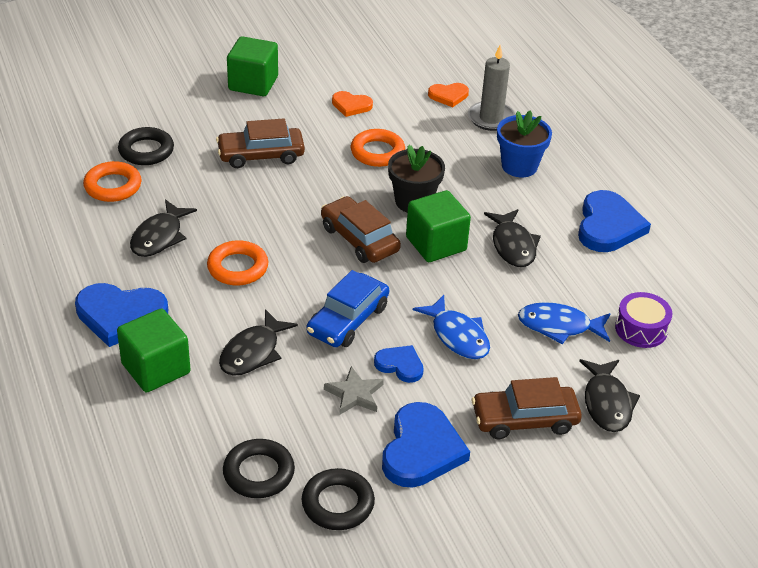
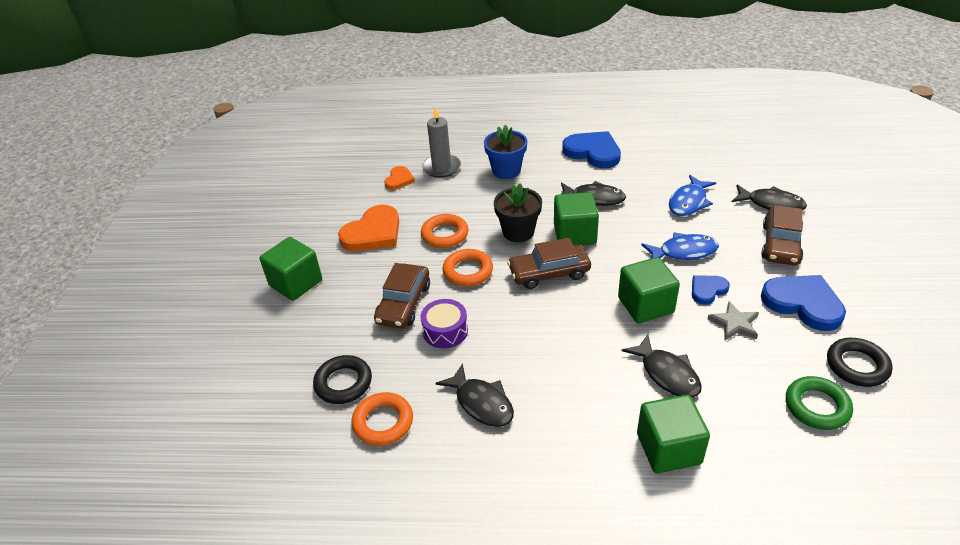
camera: 60 degrees left, 0 degrees up
(120, 315) = (584, 460): blue heart -> none
(238, 267) = (551, 357): orange ring -> orange ring (468, 271)
(258, 473) = (817, 406): black ring -> green ring
(348, 320) = (645, 305): blue car -> green cube
(351, 105) = (373, 233): orange heart -> orange heart, size x1.82
(641, 329) = (703, 169): purple drum -> purple drum (445, 331)

